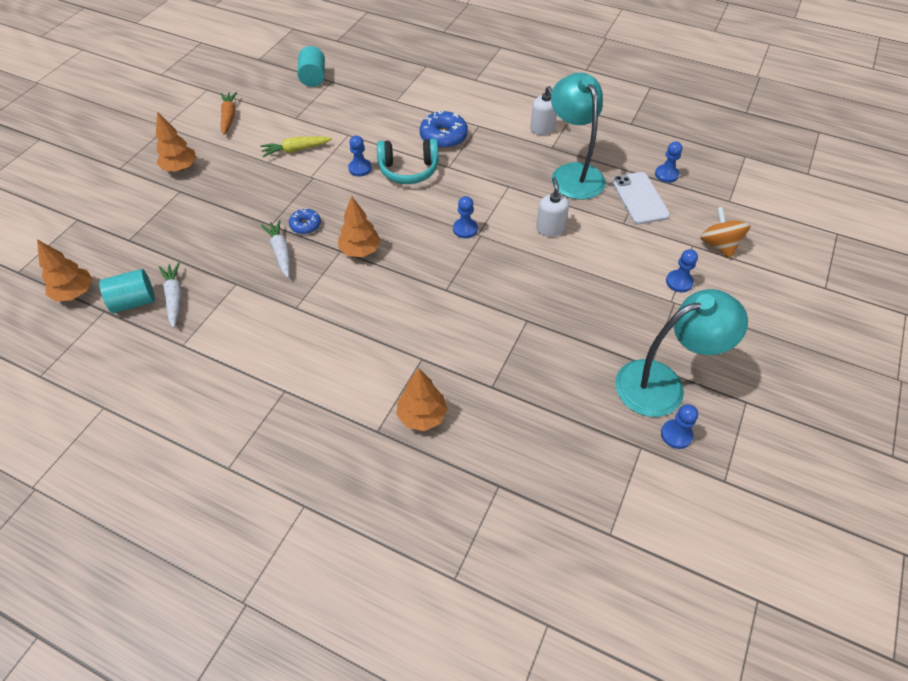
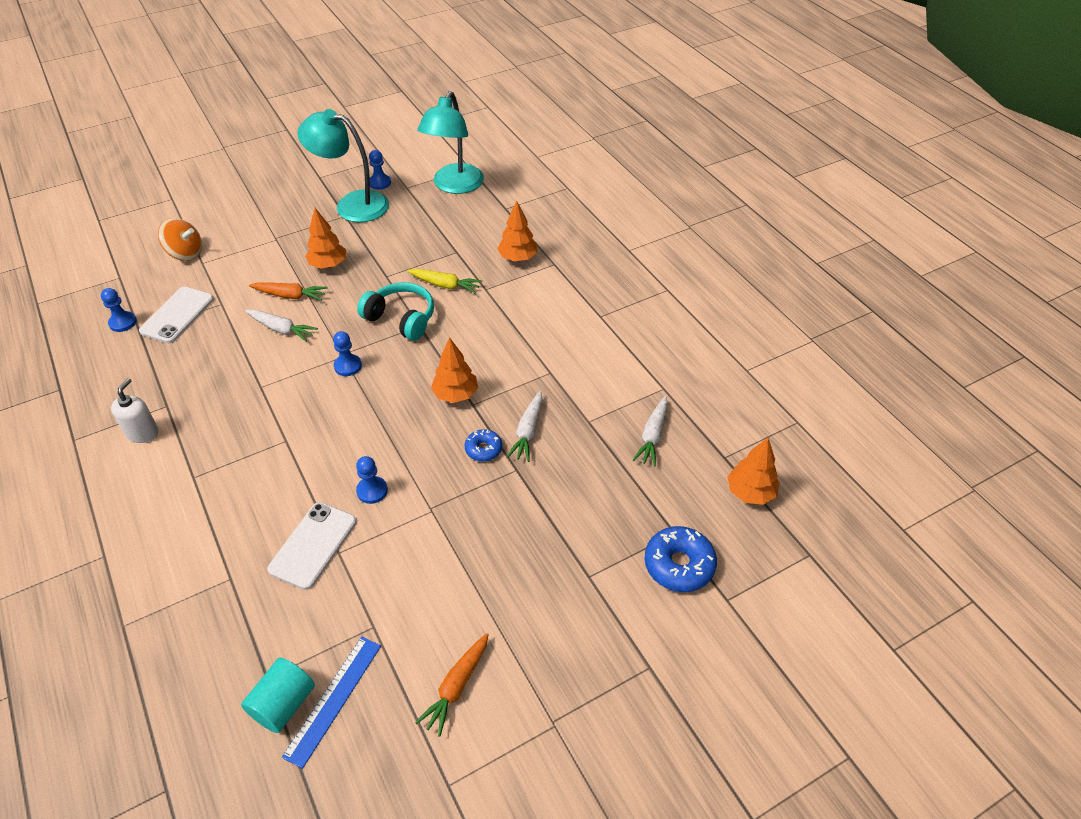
camera: 145 degrees left, 5 degrees down
(134, 301) = (693, 452): turquoise cylinder -> none
(180, 168) = (571, 617): orange tree -> orange tree (328, 265)
(290, 88) = (333, 699): none -> blue ruler
(296, 150) = (416, 563): yellow carrot -> yellow carrot (445, 285)
(366, 130) = (313, 545): none -> white phone
(408, 170) = (327, 459): turquoise headphones -> turquoise headphones (401, 319)
(443, 137) = (245, 483): blue donut -> blue donut (679, 565)
(550, 228) = (281, 329): white soap dispenser -> white carrot
(573, 173) = (191, 367): turquoise lamp -> turquoise lamp (454, 186)
(582, 257) = (290, 296): none -> orange carrot
(679, 282) = (252, 246): blue pawn -> none
(719, 245) = (185, 253): orange spinning top -> orange spinning top turned 90 degrees counterclockwise

